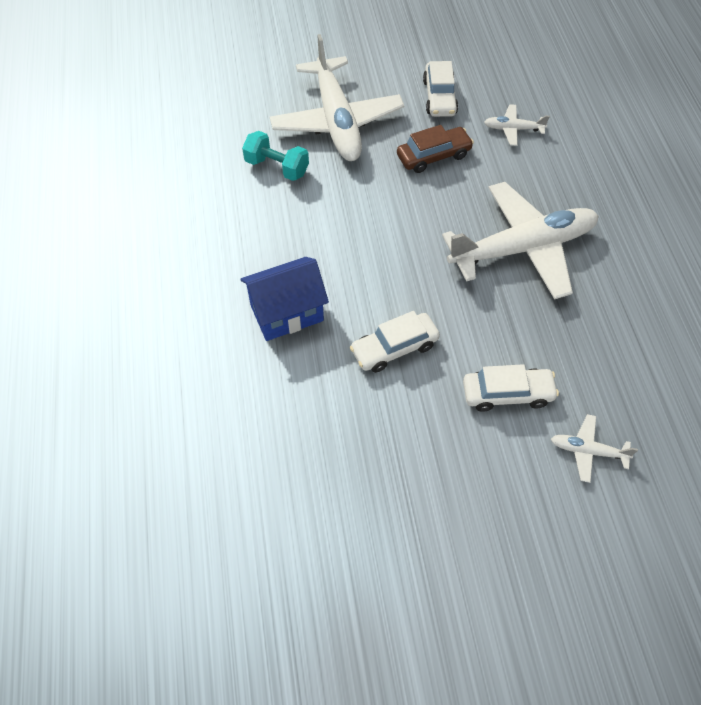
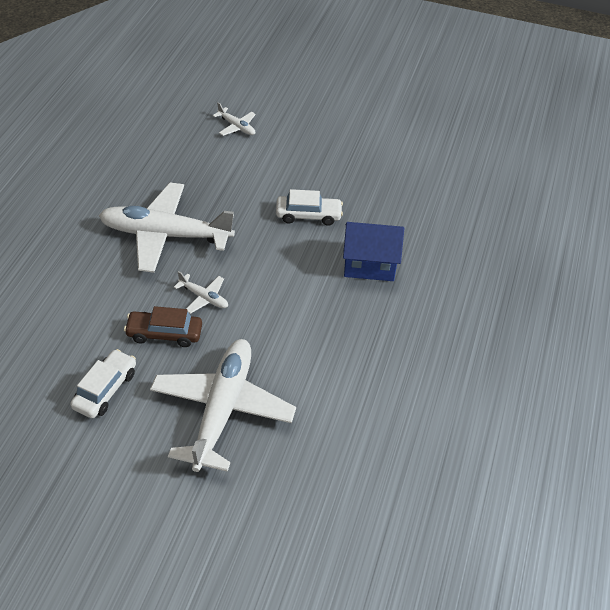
camera: 155 degrees left, 10 degrees down
(277, 167) = (309, 385): turquoise dumbbell -> none
(507, 394) = (257, 166): white car -> none
(513, 129) = (73, 327): white plane -> white plane (204, 297)

